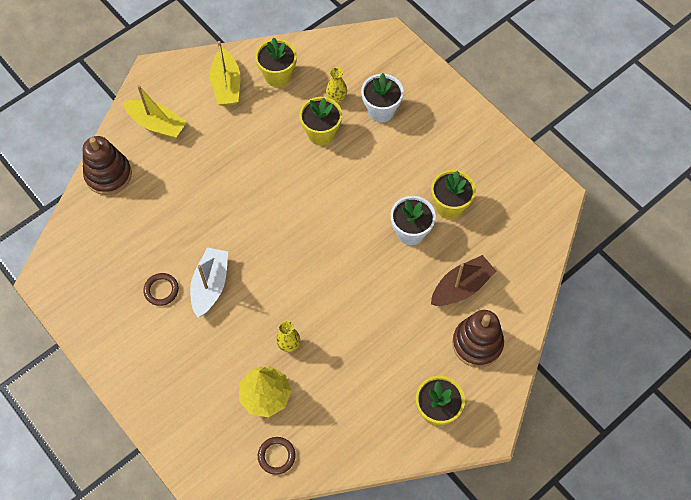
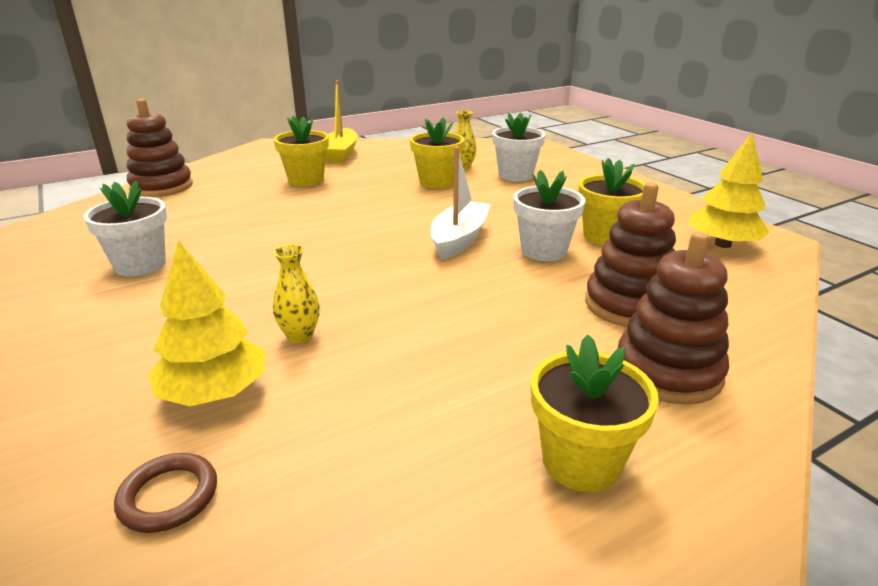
camera: 10 degrees right, 35 degrees down
(157, 124) = (247, 166): yellow boat -> none
(161, 290) = (140, 265): brown ring -> white flower pot
(210, 285) = (216, 267): white boat -> white boat (459, 239)
(278, 76) = (401, 153): yellow flower pot -> yellow flower pot (306, 180)
(461, 287) = (629, 305): brown boat -> brown stacking toy
(524, 205) = (722, 244): none -> yellow tree

